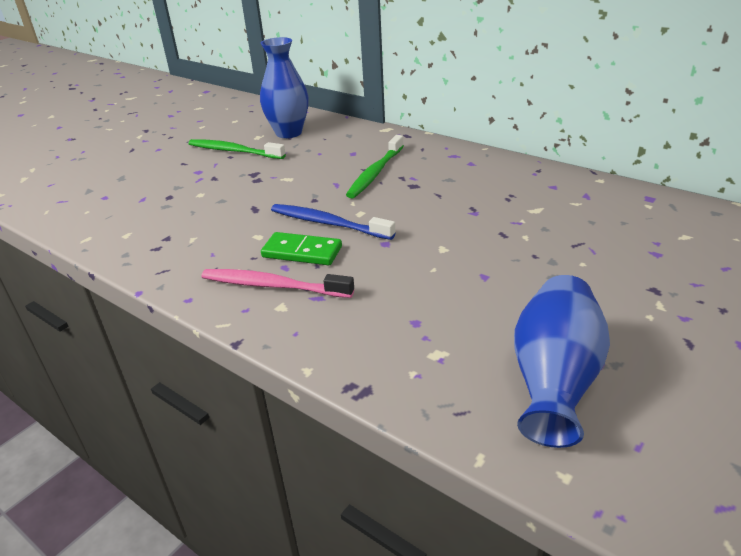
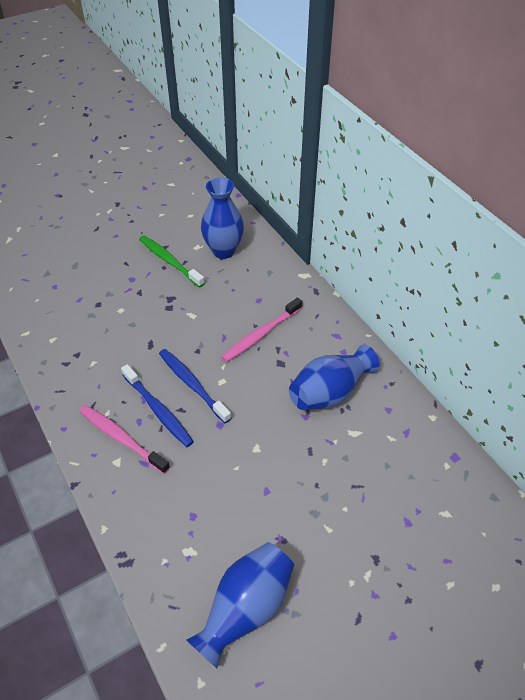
camera: 20 degrees right, 15 degrees up
(302, 252) = (158, 410): green domino -> blue toothbrush
(375, 173) = (261, 334): green toothbrush -> pink toothbrush
(484, 190) = (330, 392): none -> blue vase

